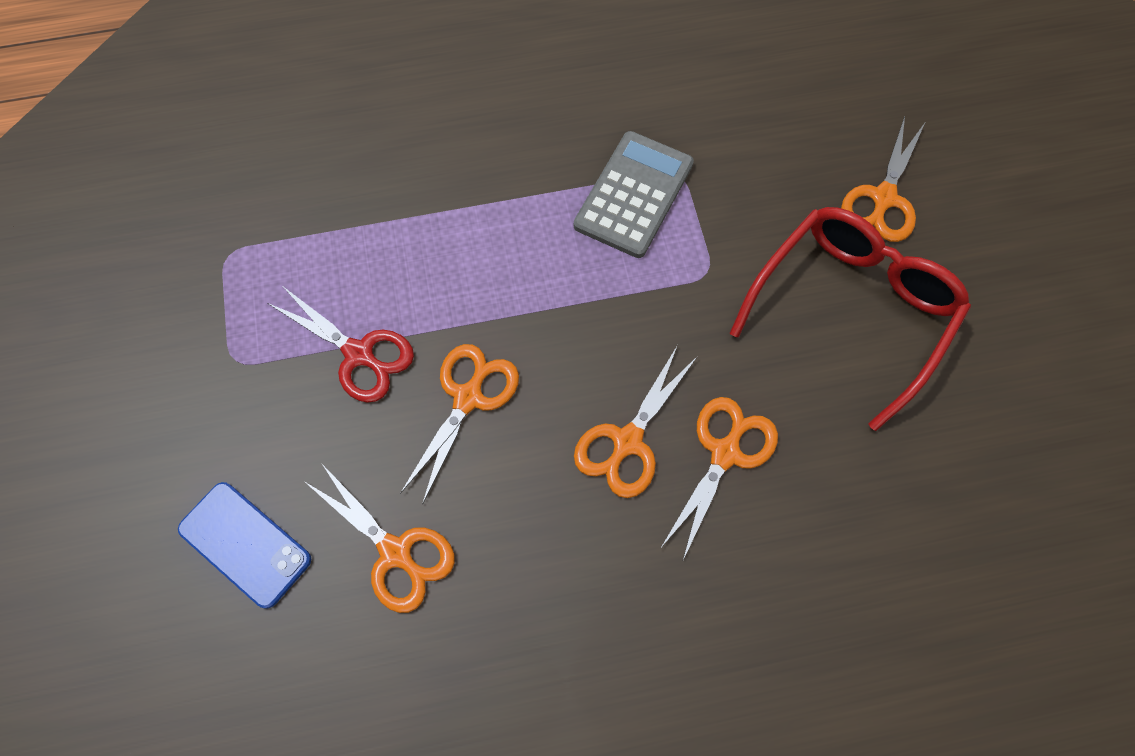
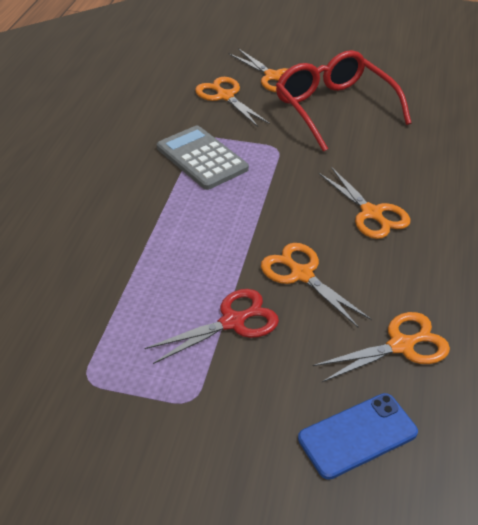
camera: 65 degrees left, 25 degrees down
(725, 453) = (398, 179): orange scissors -> orange scissors (225, 96)

